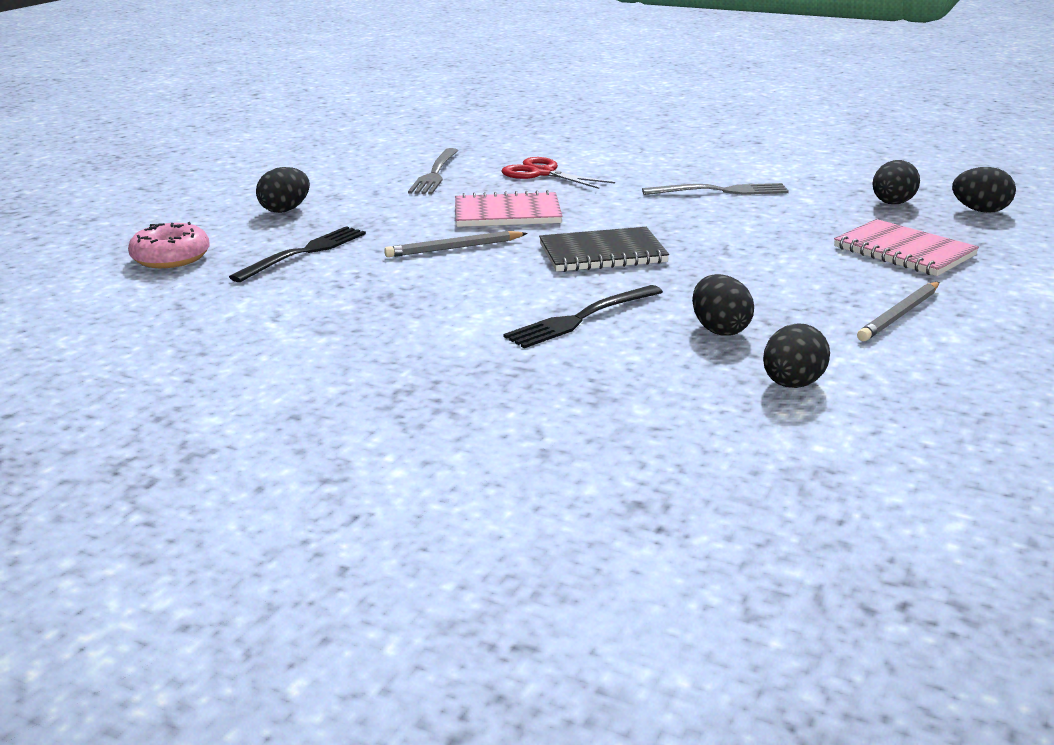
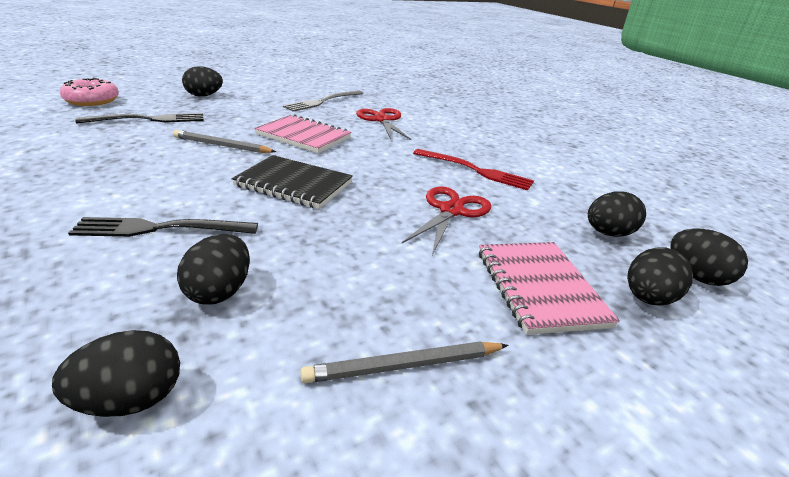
camera: 30 degrees right, 5 degrees up
(722, 191) = (476, 171): grey fork -> red fork
(763, 228) = (451, 211): none -> red scissors
(971, 233) = (648, 298): none -> black egg

